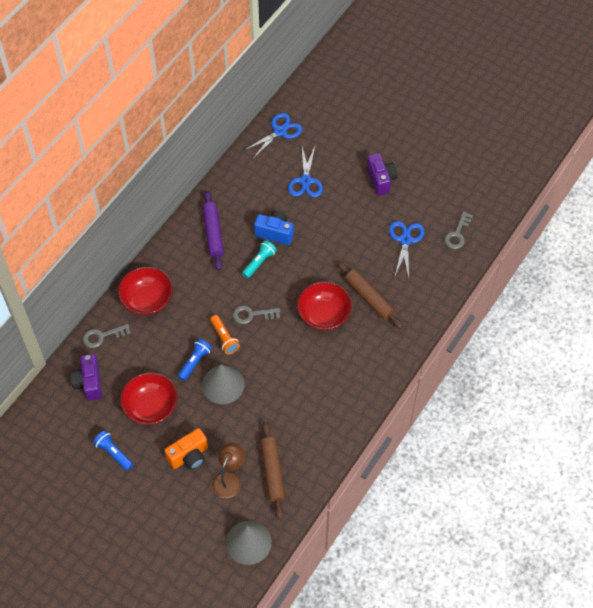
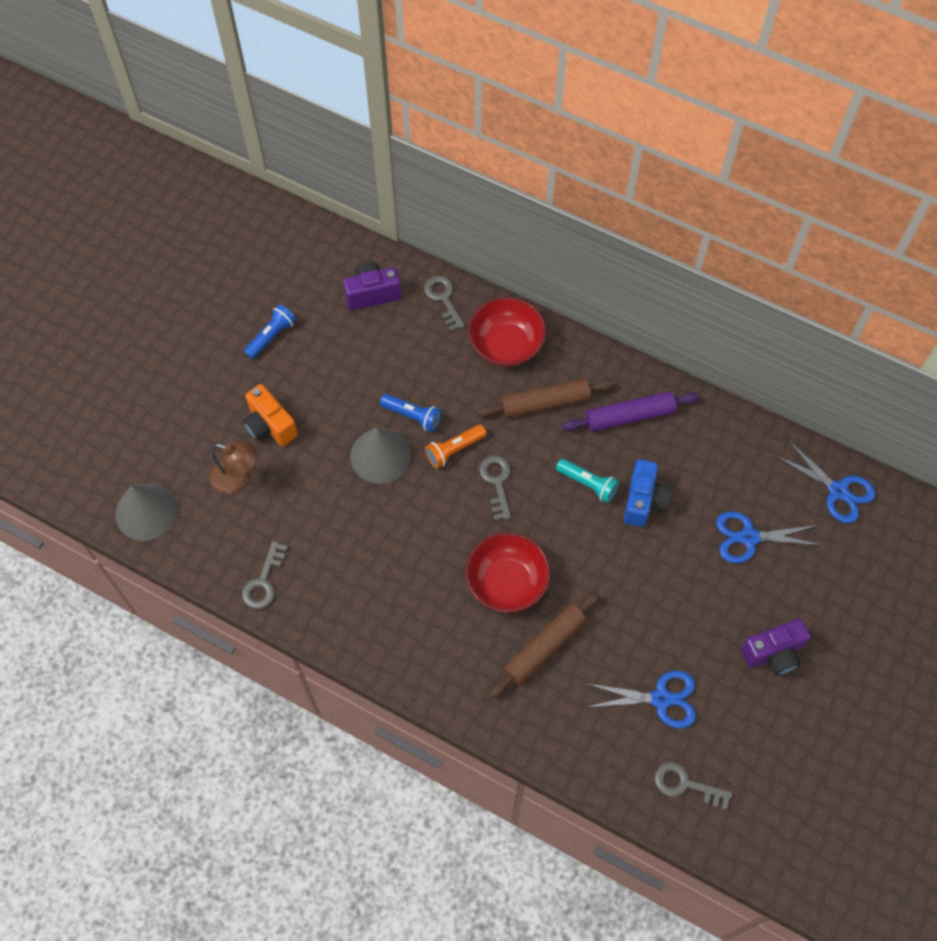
camera: 85 degrees right, 5 degrees up
(151, 407) = (340, 371): red bowl -> none
(272, 472) = (248, 533): brown rolling pin -> brown rolling pin (545, 403)
(310, 463) = (264, 581): none -> grey key

